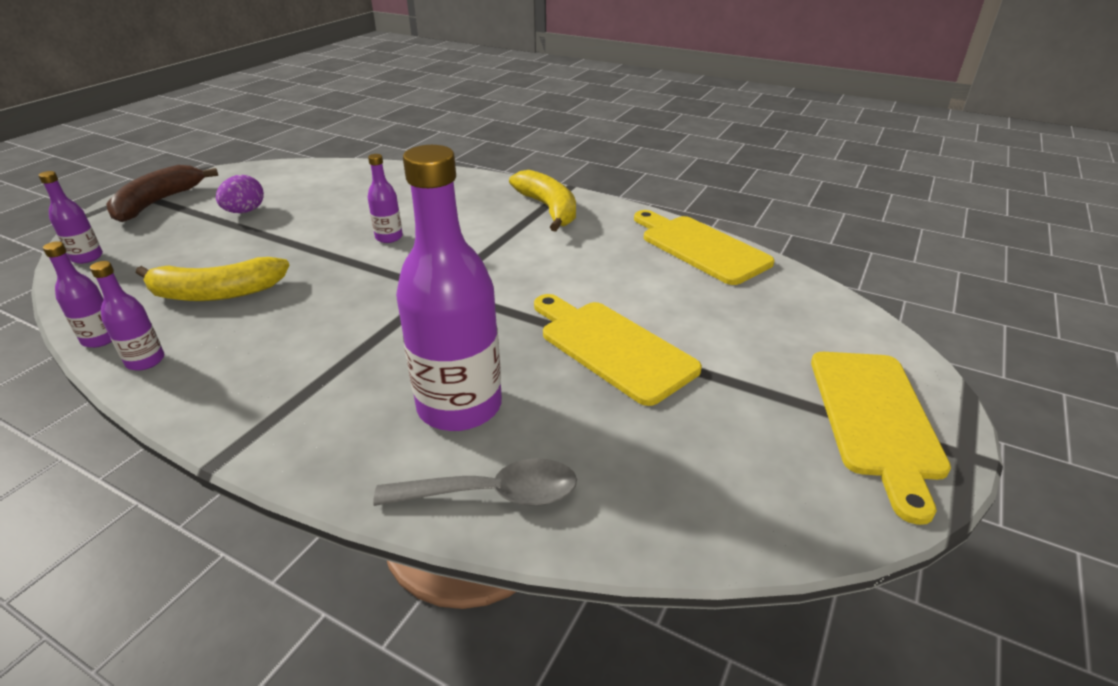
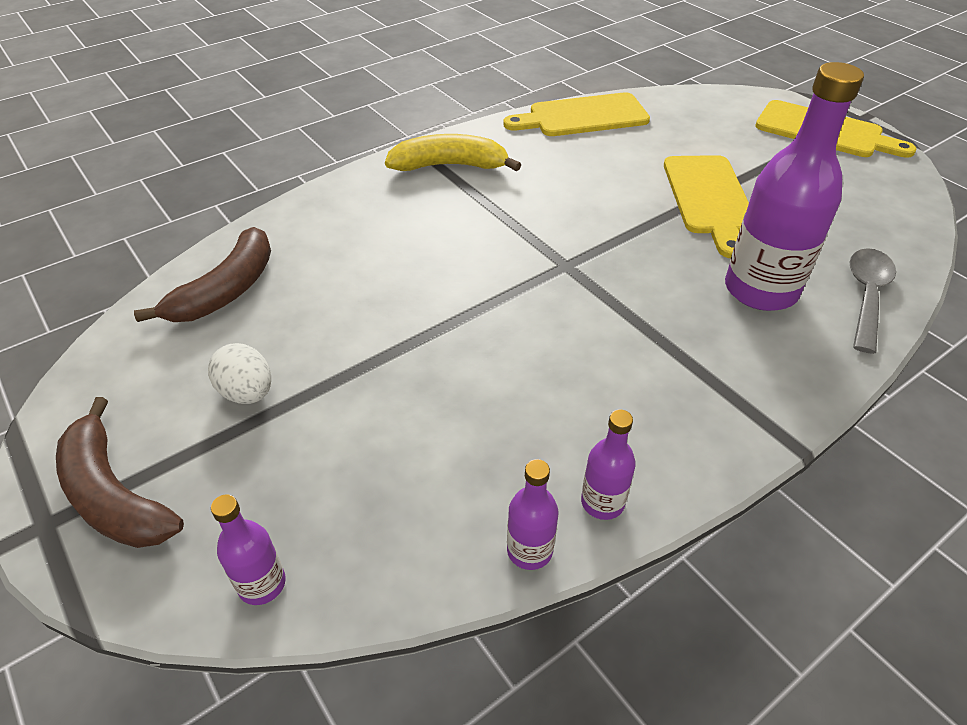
camera: 65 degrees left, 10 degrees up
(216, 293) = (474, 433): yellow banana -> none
(245, 211) = (247, 393): purple egg -> white egg
(342, 179) = (226, 290): none -> brown banana
(389, 237) = (431, 278): purple bottle -> none
(612, 347) = (709, 199): yellow cutting board -> yellow cutting board turned 75 degrees counterclockwise

